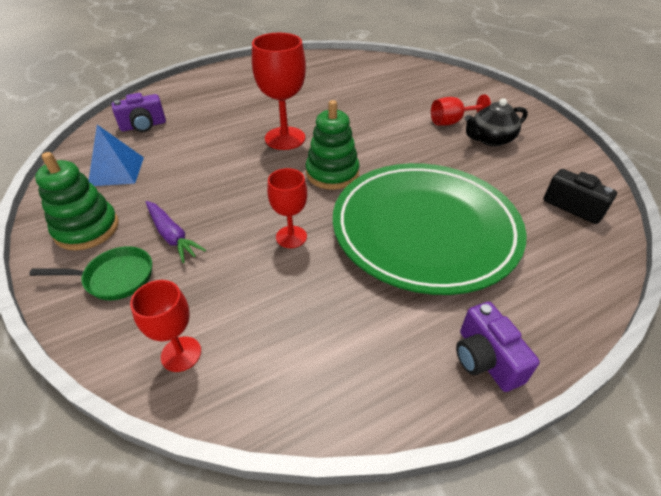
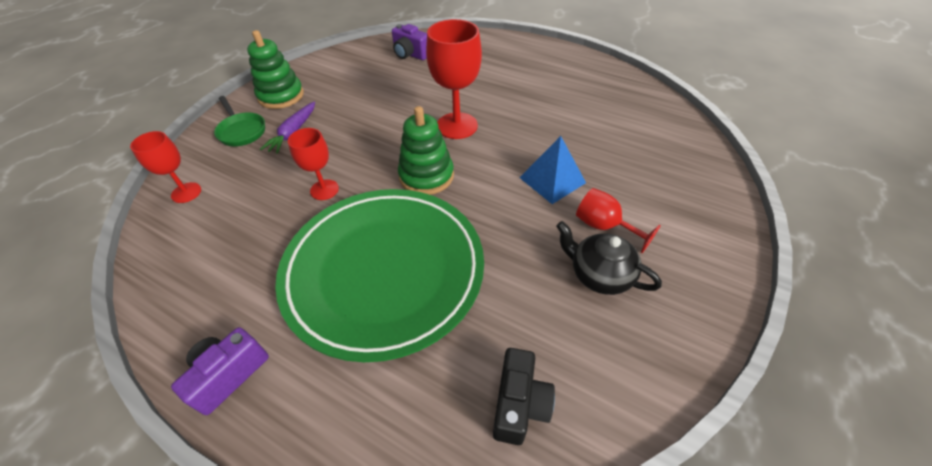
camera: 60 degrees right, 5 degrees up
(116, 171) = (347, 73): blue pyramid -> blue pyramid (552, 180)

